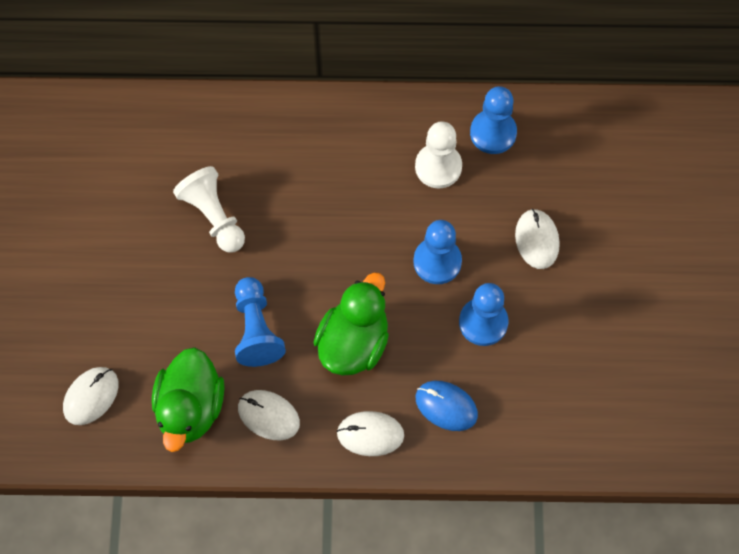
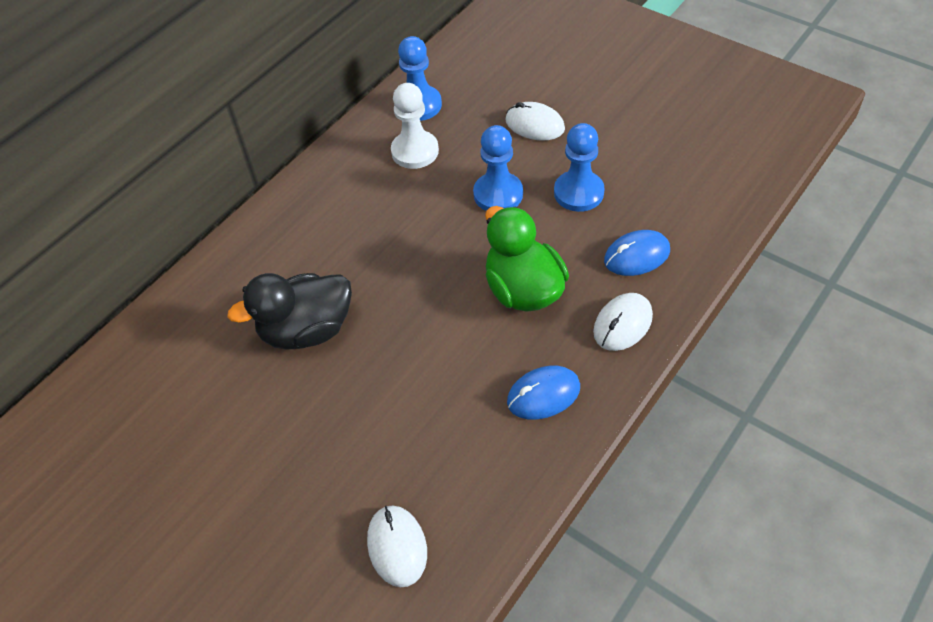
camera: 50 degrees left, 15 degrees down
(190, 408) = (483, 458): green duck -> none
(213, 216) = (306, 330): white pawn -> black duck
(256, 329) = (448, 357): blue pawn -> none
(268, 415) = (543, 395): white mouse -> blue mouse

